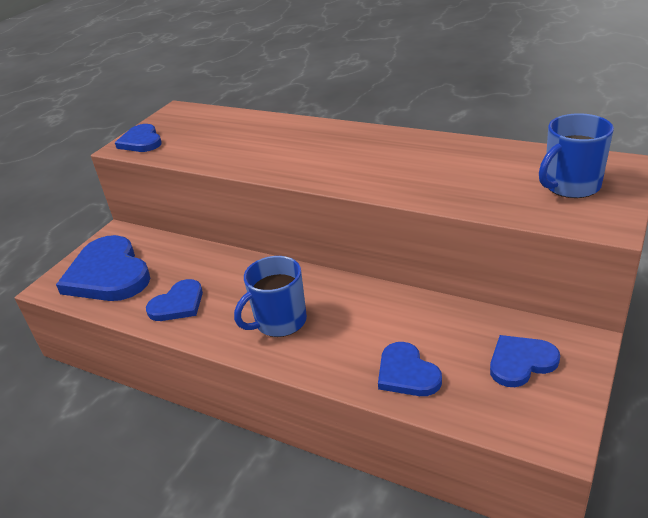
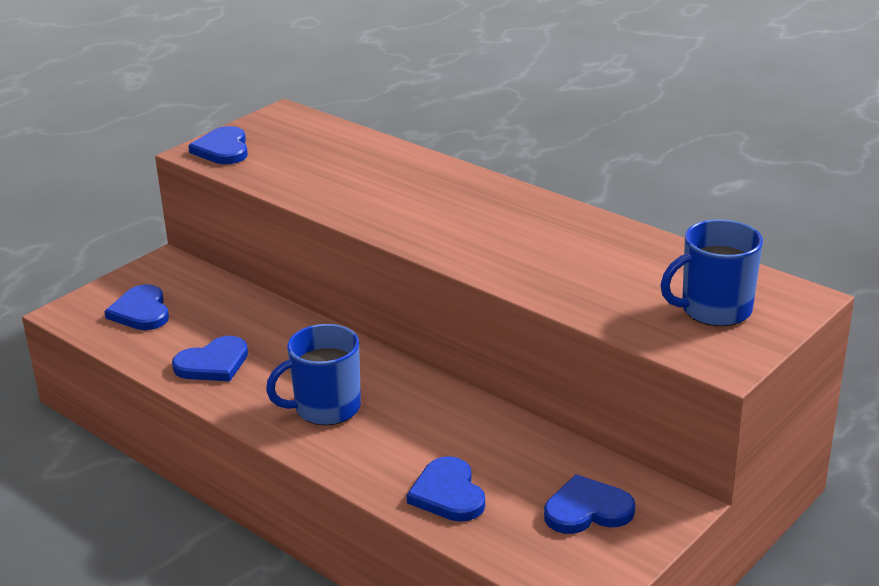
camera: 10 degrees right, 5 degrees down
(108, 274) = (141, 311): blue heart -> blue heart, size x0.56

